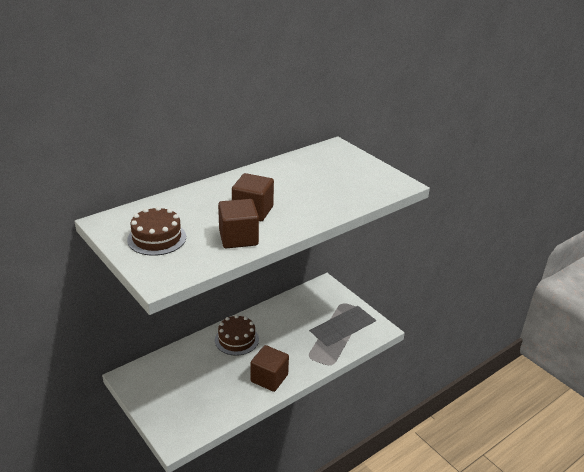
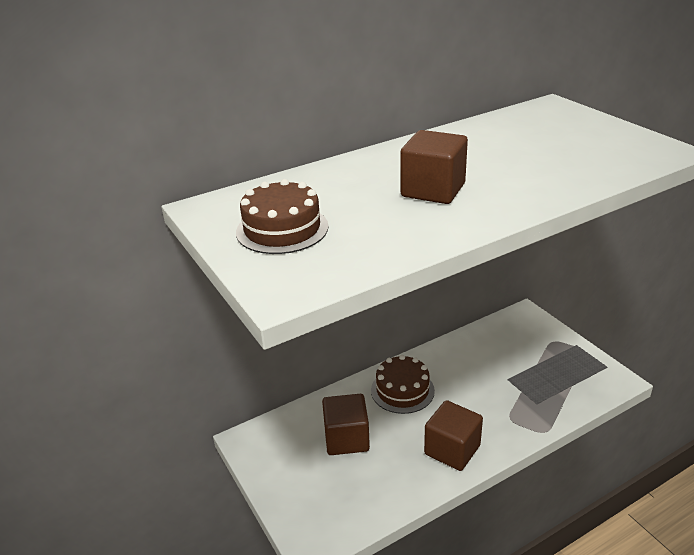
camera: 10 degrees right, 0 degrees up
(238, 238) = (412, 228): brown cube -> brown cube (346, 439)

